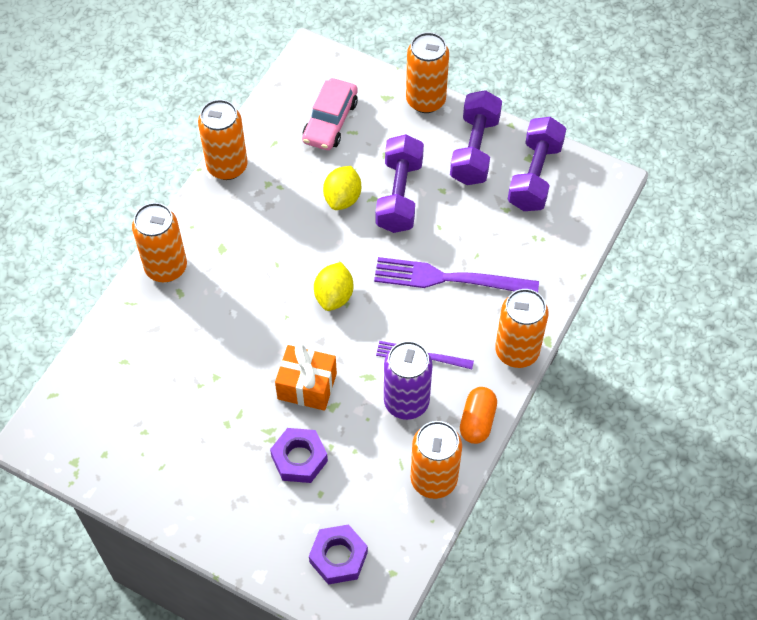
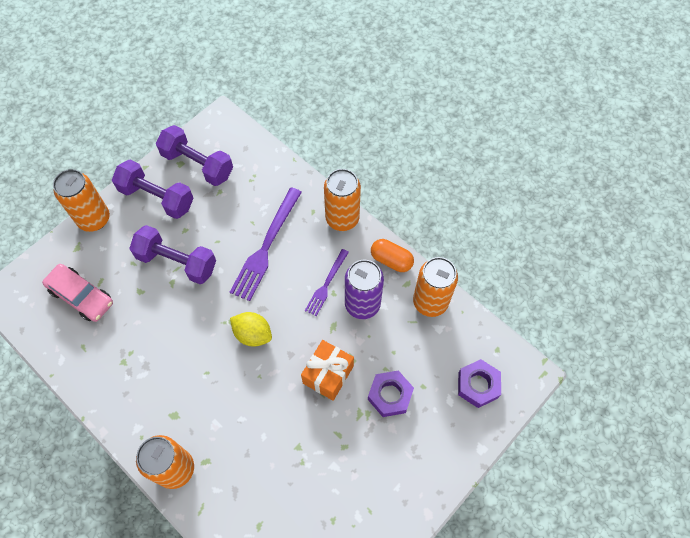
camera: 75 degrees left, 5 degrees up
(227, 166) = (90, 392): orange can -> none
(342, 198) = (162, 305): yellow lemon -> none

